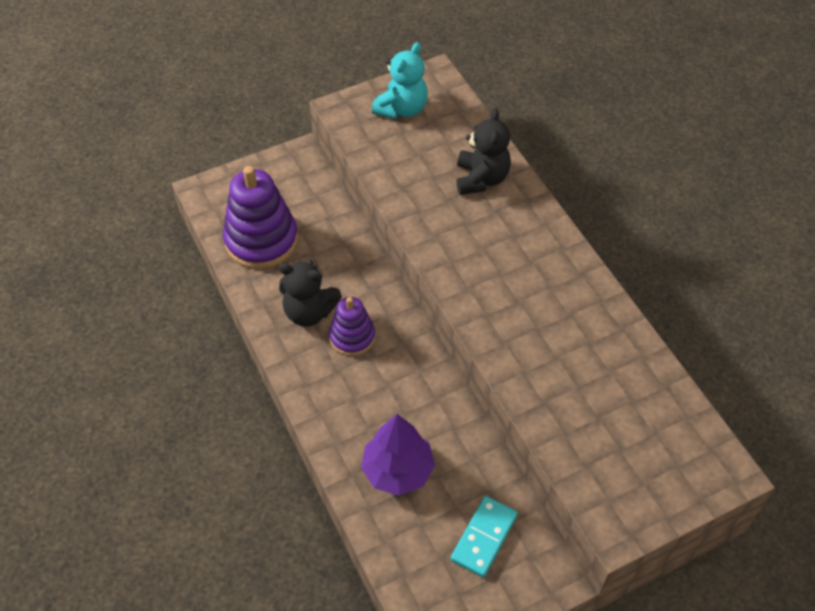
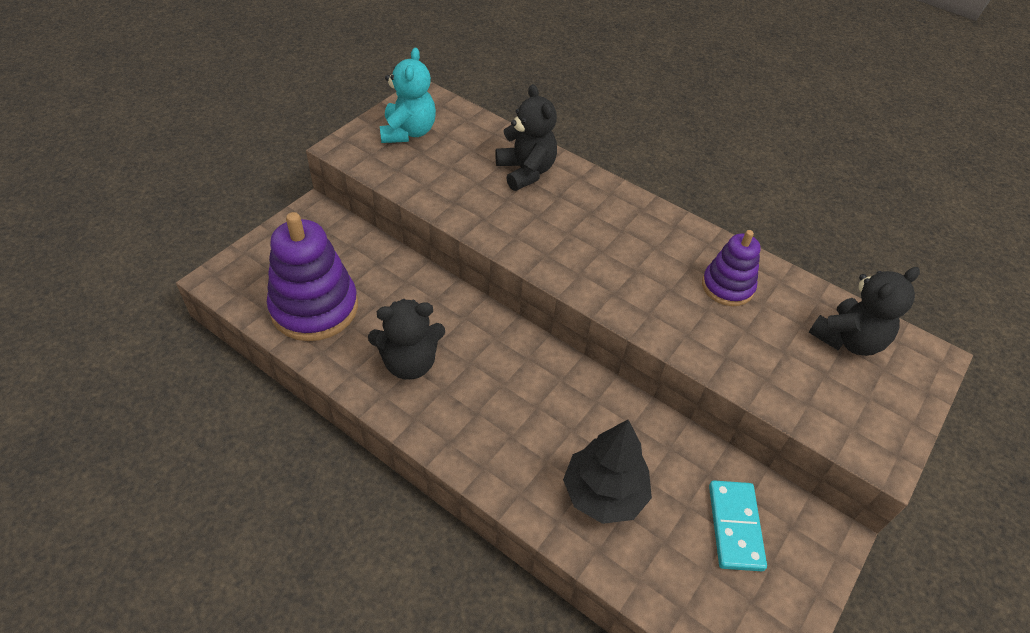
camera: 30 degrees left, 5 degrees down
(352, 337) = (471, 371): purple stacking toy -> purple stacking toy (727, 286)
(397, 470) = (604, 493): purple tree -> black tree
(664, 430) = (848, 340): none -> black teddy bear

